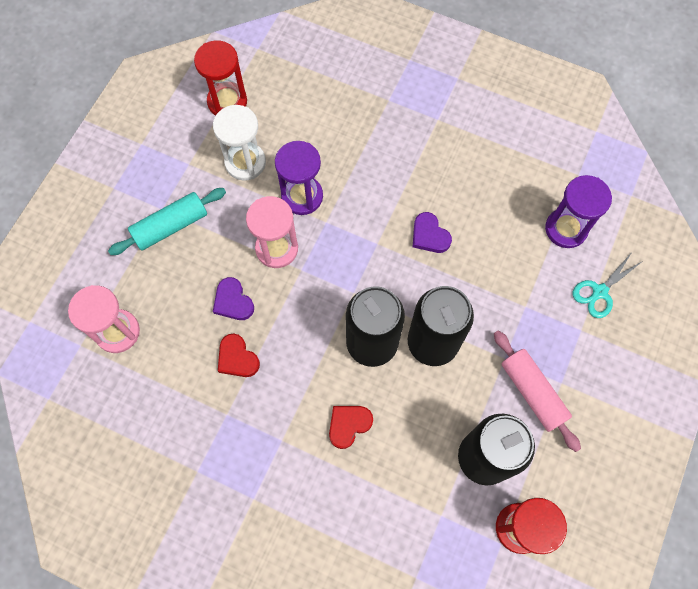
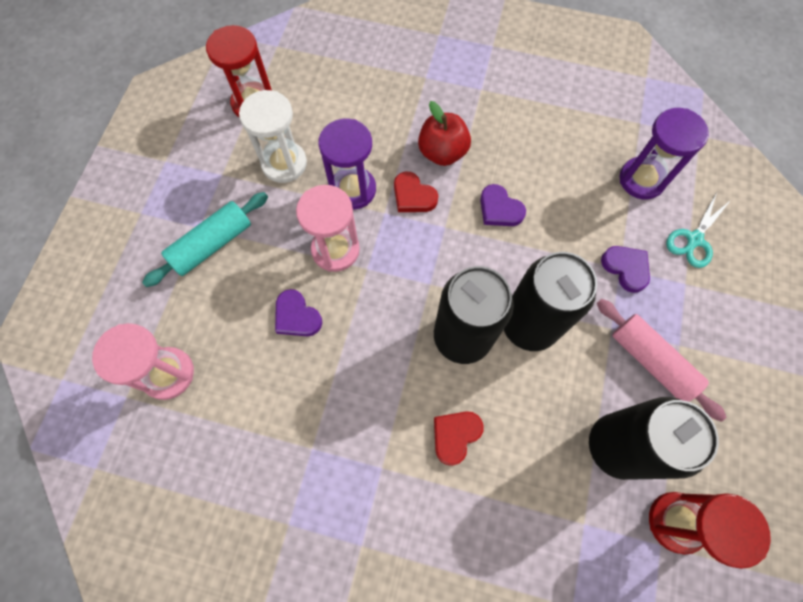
camera: 10 degrees left, 0 degrees up
(237, 358) = (312, 380): red heart -> red heart (413, 196)
(389, 174) = (442, 152): none -> red apple
(531, 307) = (626, 268): none -> purple heart

